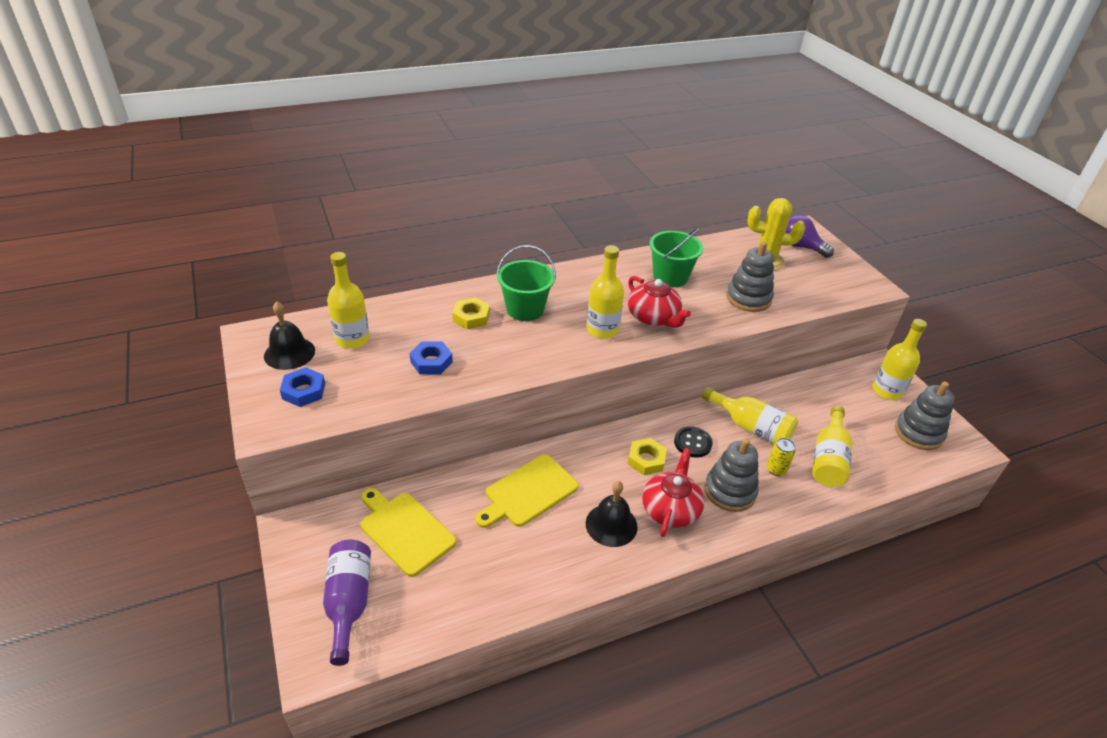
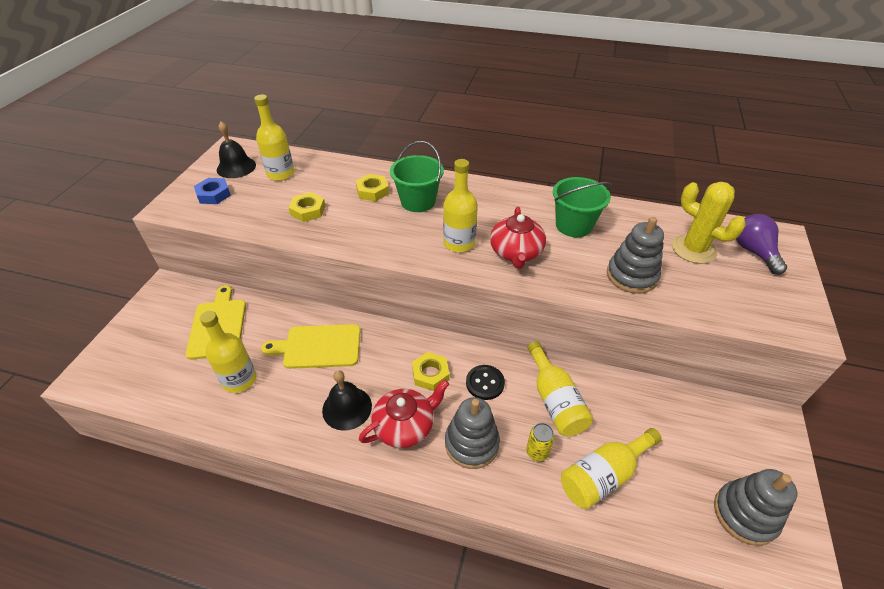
camera: 40 degrees right, 5 degrees up
(349, 602) = (140, 352): purple bottle -> none
(431, 362) = (308, 210): blue nut -> yellow nut
(887, 391) = (751, 449): yellow bottle -> yellow bottle (239, 379)

